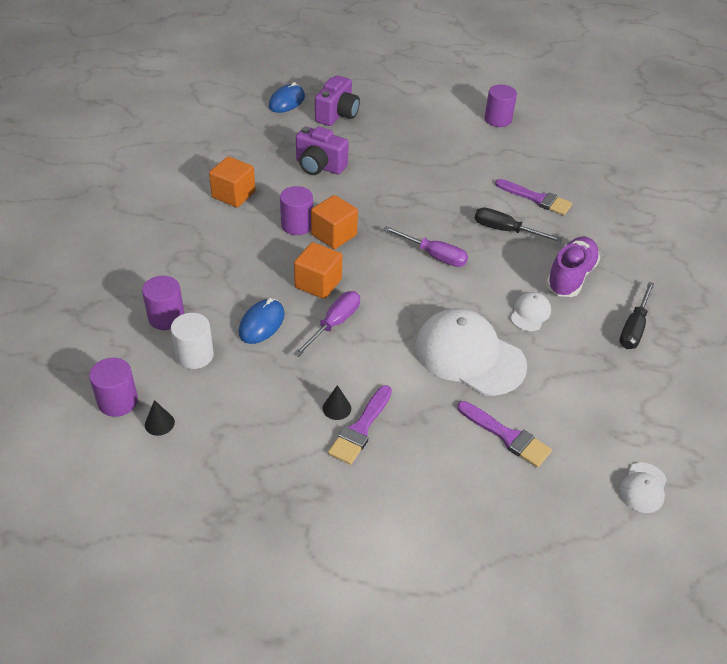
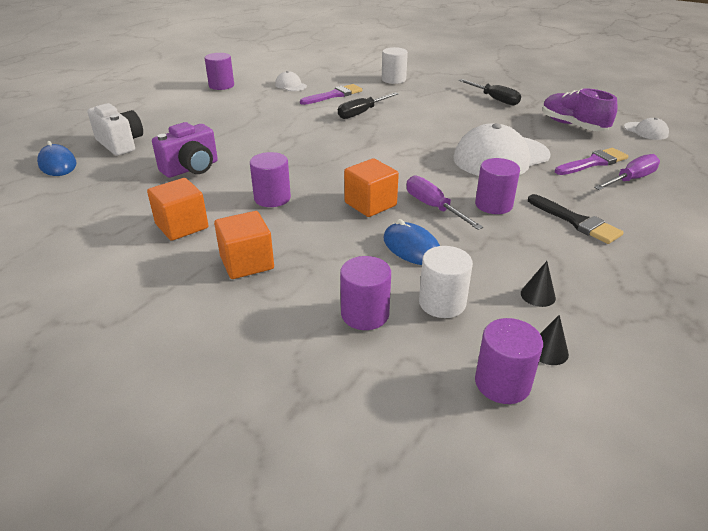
camera: 65 degrees left, 10 degrees down
(334, 235) = (305, 182): orange cube -> orange cube (247, 263)
(336, 408) = (548, 228): black cone -> black cone (538, 295)
(337, 115) = (120, 144): purple camera -> white camera
(360, 428) = (576, 221): purple brush -> black brush
(361, 364) = (493, 205): none -> purple cylinder
(434, 255) = (371, 145): purple screwdriver -> purple screwdriver (630, 179)
(530, 313) = (463, 126): white cap -> white cap (290, 85)
(570, 277) = (431, 105): purple shoe -> purple shoe (573, 125)
(623, 231) = (393, 80): none -> white cylinder

